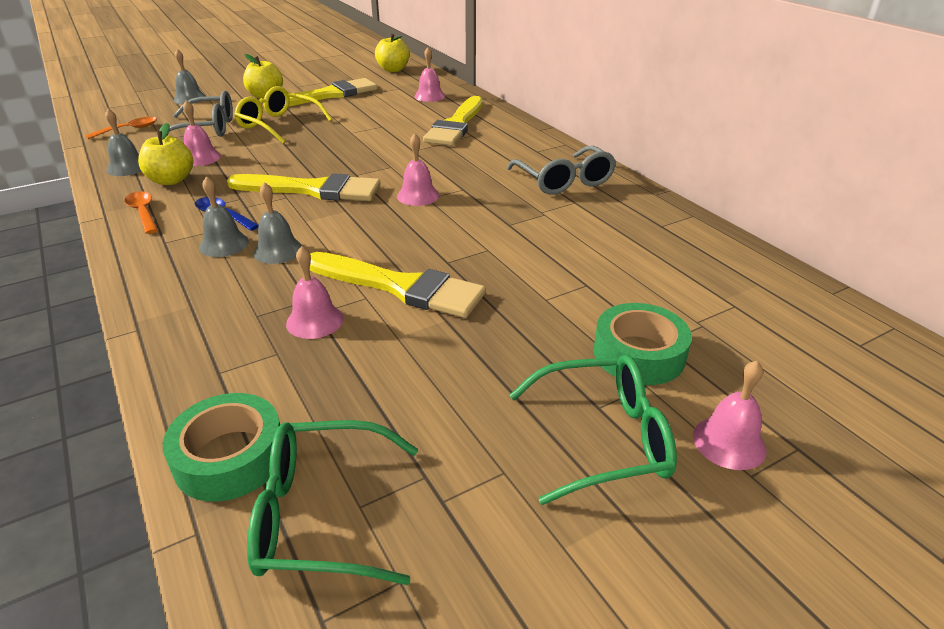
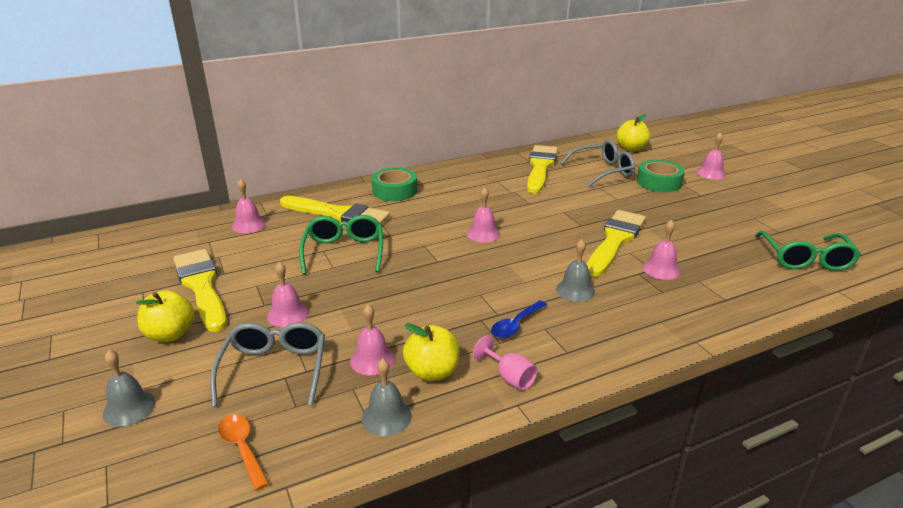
camera: 85 degrees left, 5 degrees down
(143, 212) = (509, 377): orange spoon -> pink goblet
(224, 244) = (568, 318): grey bell -> none
(230, 457) = (788, 287): green tape -> green tape (395, 191)
(278, 124) = (287, 314): yellow glasses -> pink bell
(312, 190) = (467, 281): yellow brush -> yellow brush (540, 167)
(393, 70) = (135, 245): yellow apple -> yellow apple (631, 148)
(564, 181) = (465, 181): grey glasses -> grey glasses (603, 171)
(604, 438) = (721, 196): green glasses -> green glasses (344, 251)

